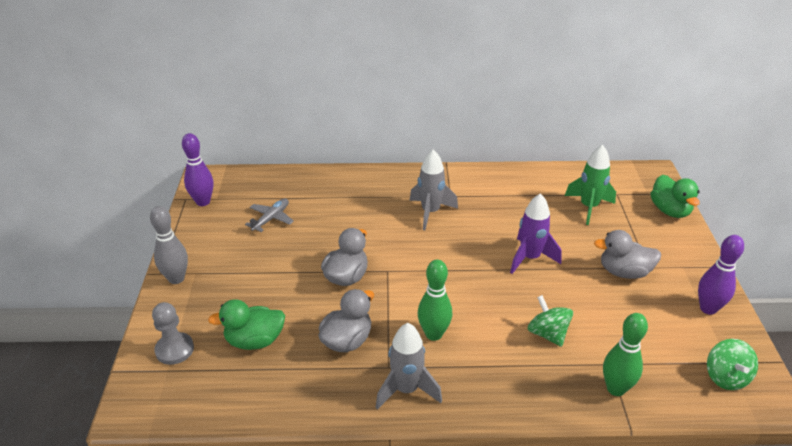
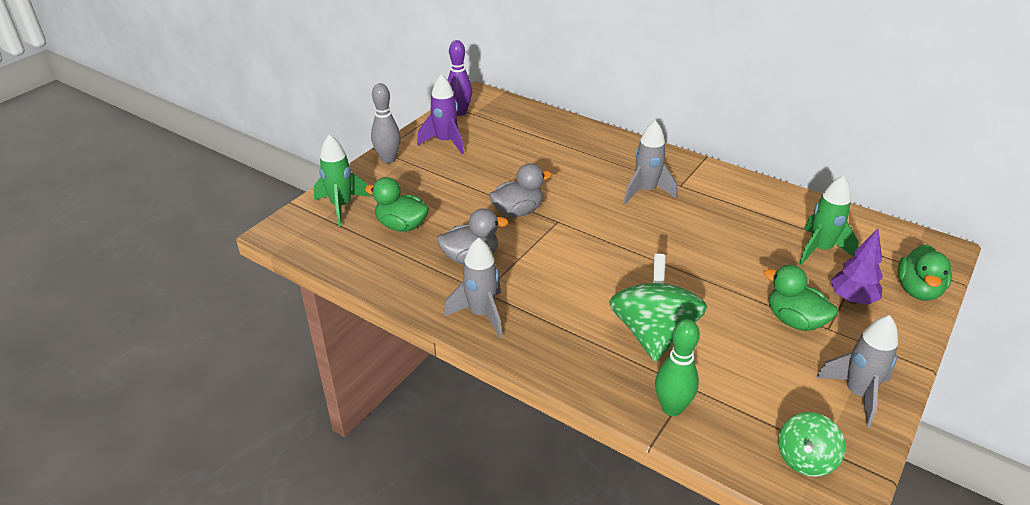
camera: 35 degrees right, 0 degrees up
(174, 349) = (341, 206): grey pawn -> green rocket
(271, 219) = (500, 144): grey plane -> none
(433, 334) = (547, 285): green bowling pin -> none
(530, 258) = (704, 267): purple rocket -> purple rocket (445, 142)
(547, 333) = (653, 333): green spinning top -> green spinning top, size x1.77
(624, 272) = (794, 320): grey duck -> green duck
(641, 237) = (852, 299): none -> purple tree
(708, 308) = (857, 394): purple bowling pin -> grey rocket

